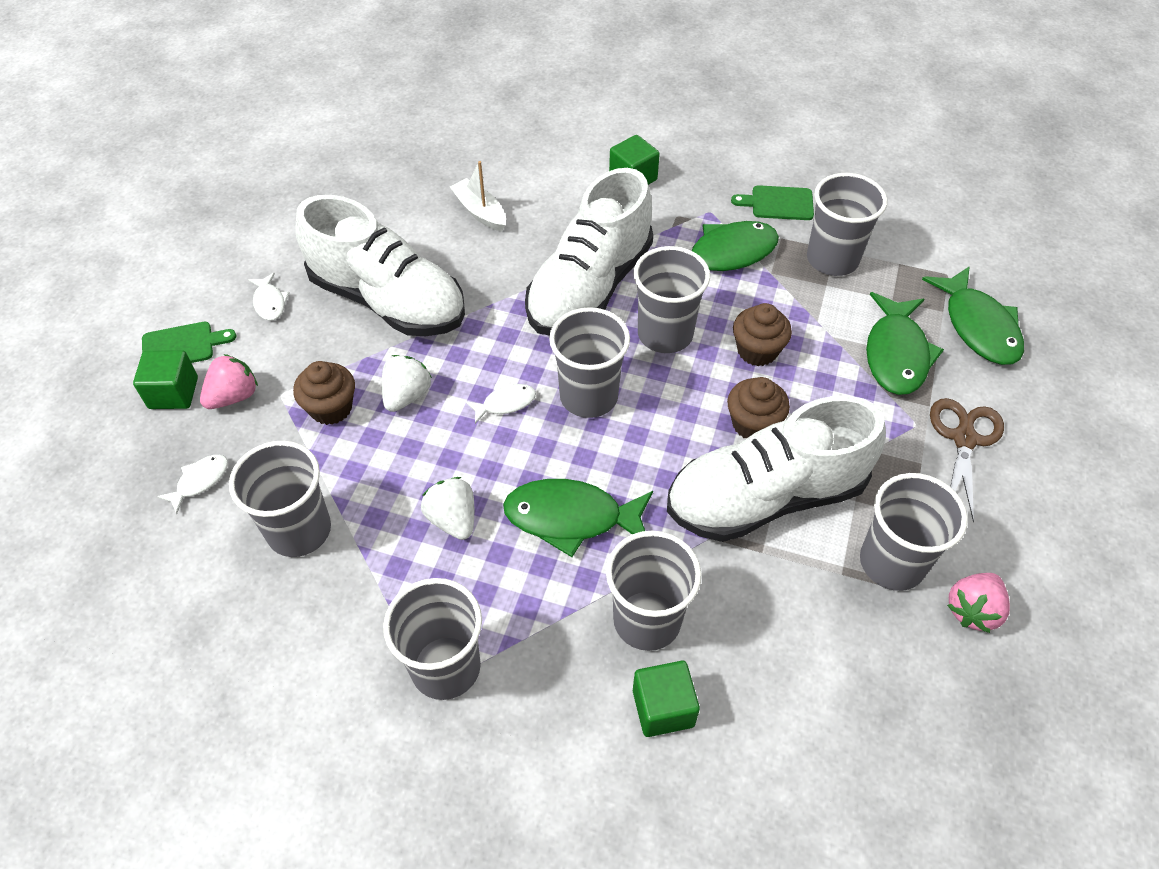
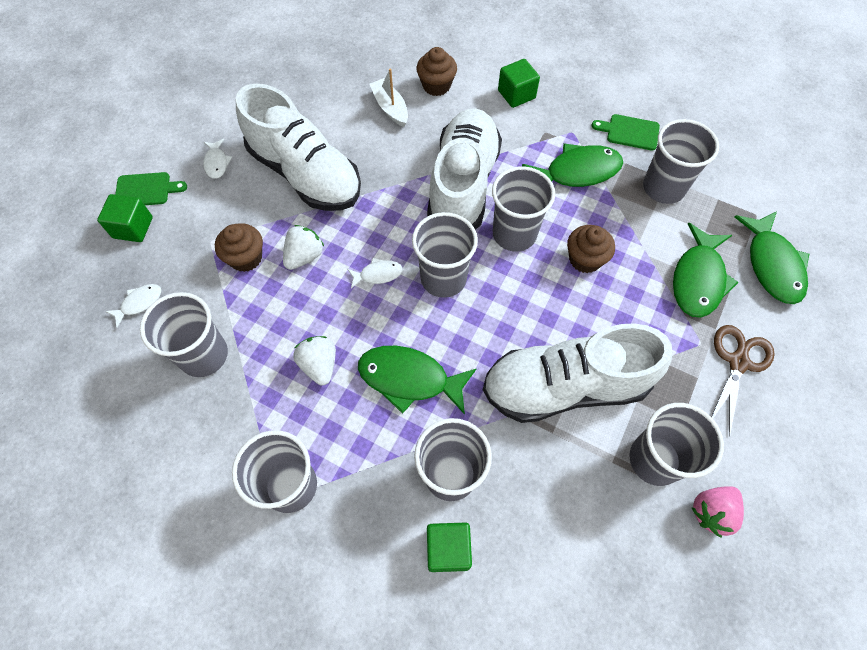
camera: 10 degrees right, 10 degrees up
(234, 396) = (176, 237): pink strawberry -> none
(590, 287) = (463, 185): white shoe -> white shoe turned 150 degrees clockwise
(753, 424) = (568, 322): brown cupcake -> brown cupcake (436, 86)

